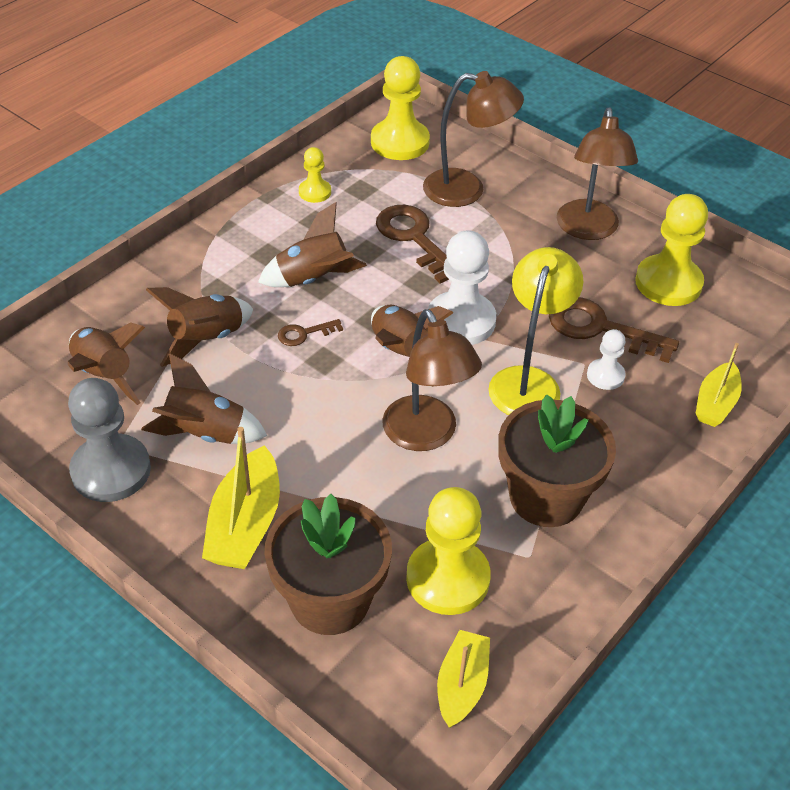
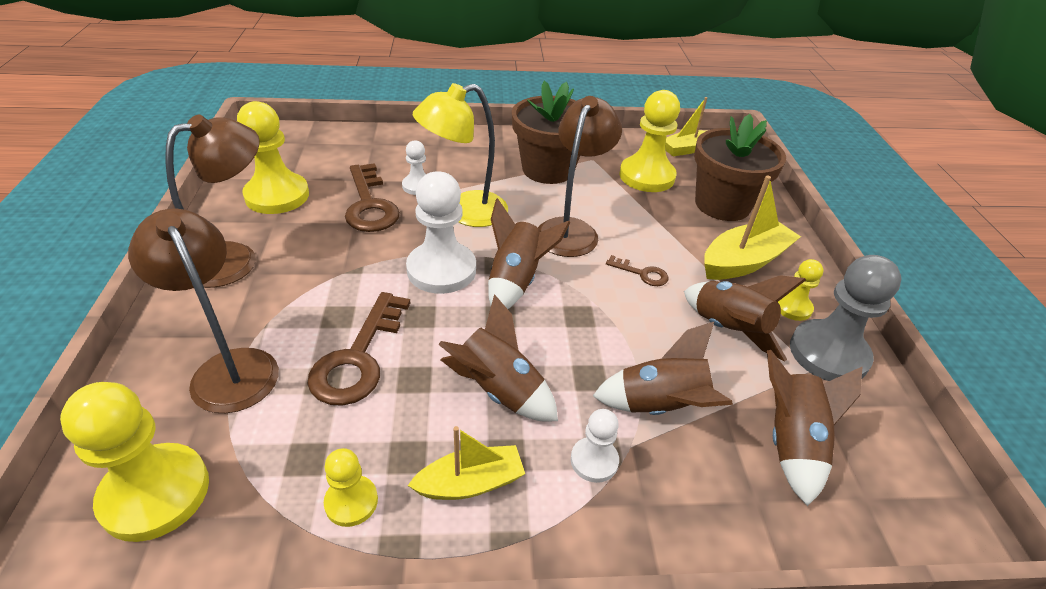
camera: 135 degrees left, 5 degrees down
(166, 500) = (792, 307): none -> yellow pawn
(218, 284) = (594, 461): none -> white pawn
(304, 334) = (569, 347): brown key -> brown key (642, 273)
(715, 403) = (392, 143): yellow boat -> yellow boat (470, 483)

